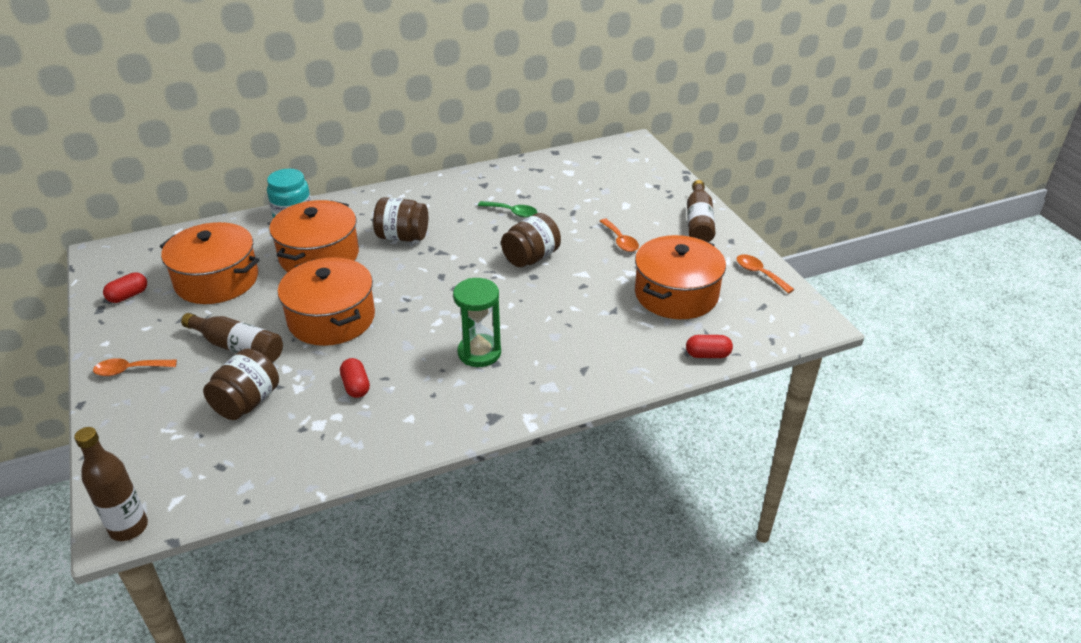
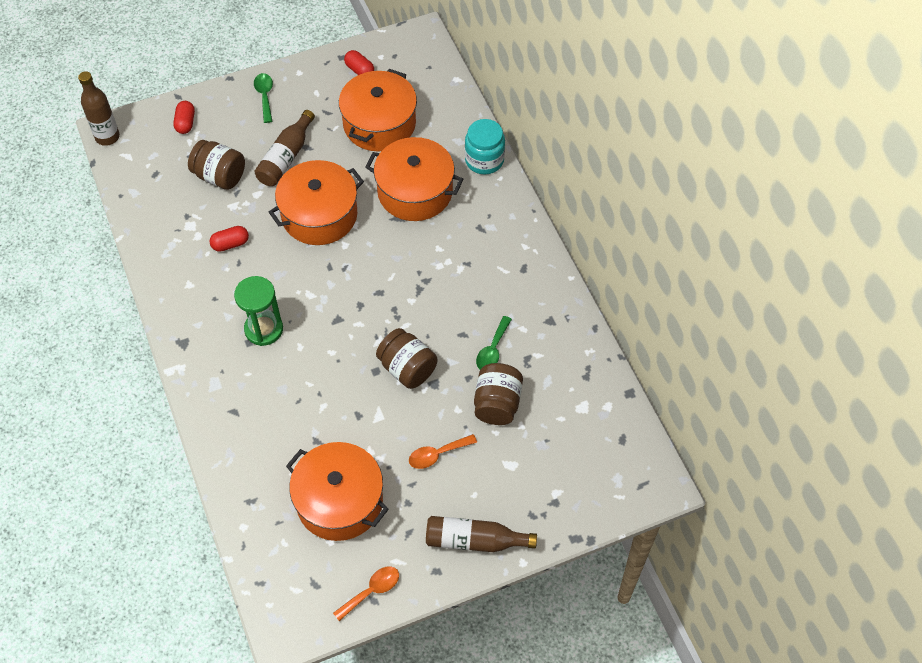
camera: 90 degrees right, 20 degrees up
(129, 370) = (265, 96): orange spoon -> green spoon
(402, 237) = (446, 254): brown jar -> brown jar (497, 404)
(707, 355) = (243, 519): red capsule -> red capsule (185, 123)

